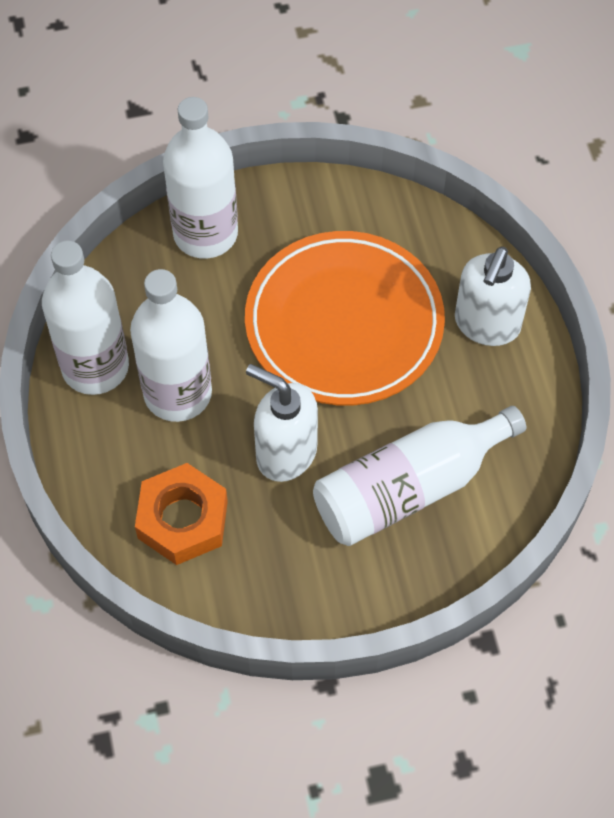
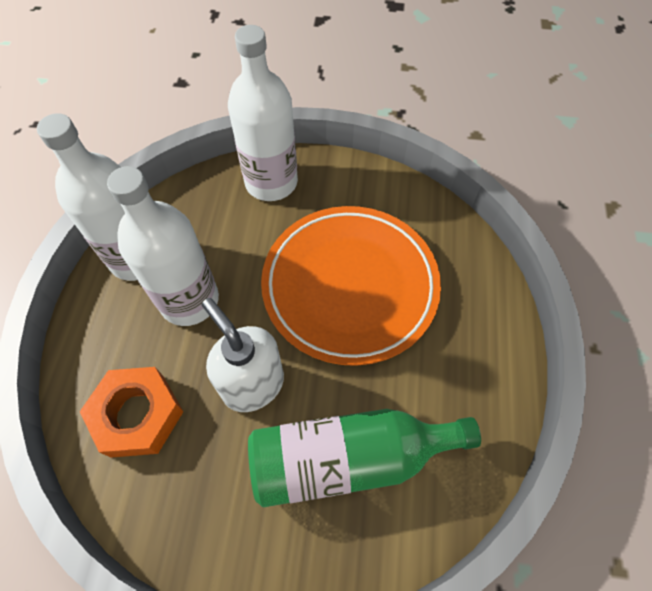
camera: 20 degrees right, 0 degrees up
(409, 487) = (348, 458): white bottle -> green bottle
(486, 324) = (473, 326): white soap dispenser -> none

